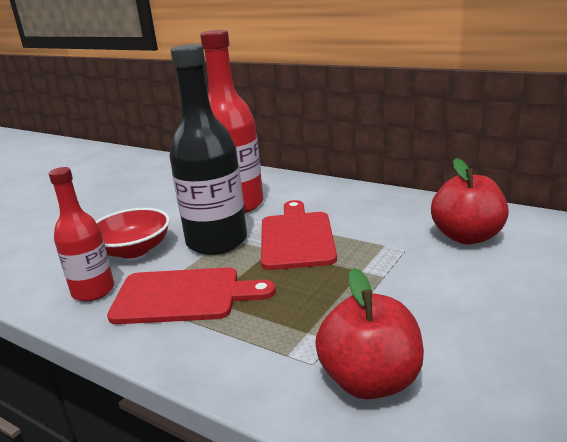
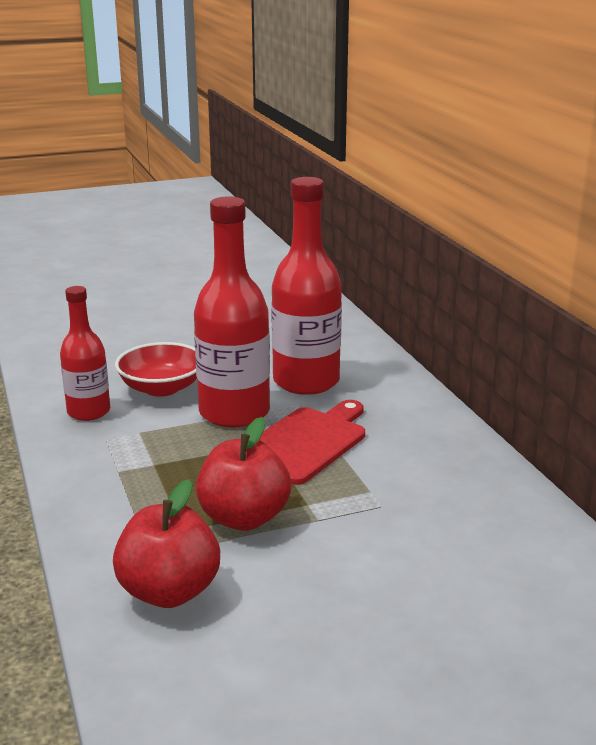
camera: 35 degrees right, 0 degrees up
(183, 296) = (141, 450): red cutting board -> none
(217, 241) = (234, 413): black bottle -> red bottle
(467, 237) = (465, 525): red apple -> red apple (244, 518)

